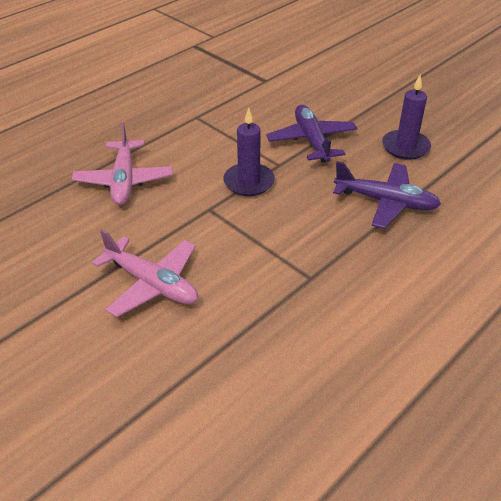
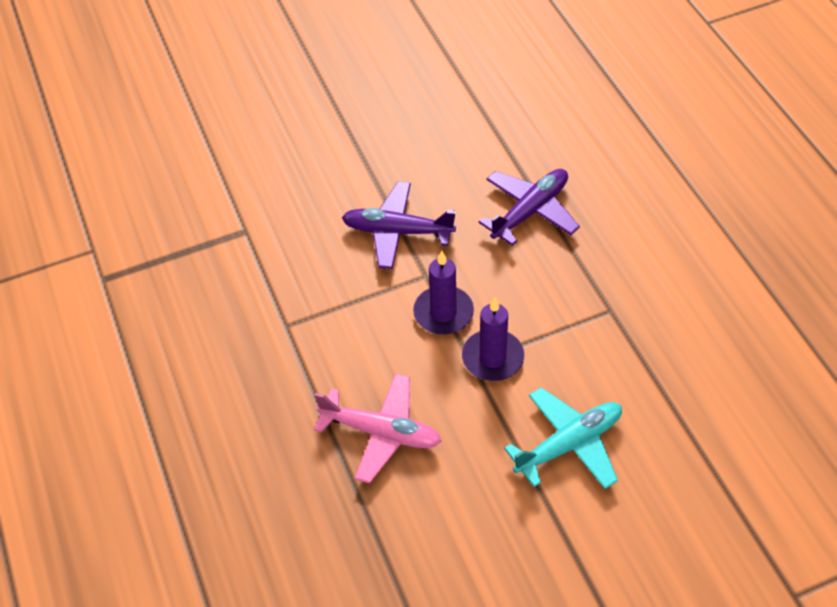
camera: 65 degrees left, 10 degrees up
(152, 283) = (569, 444): pink plane -> turquoise plane
(405, 147) = (450, 158): purple candle -> purple candle (492, 358)

